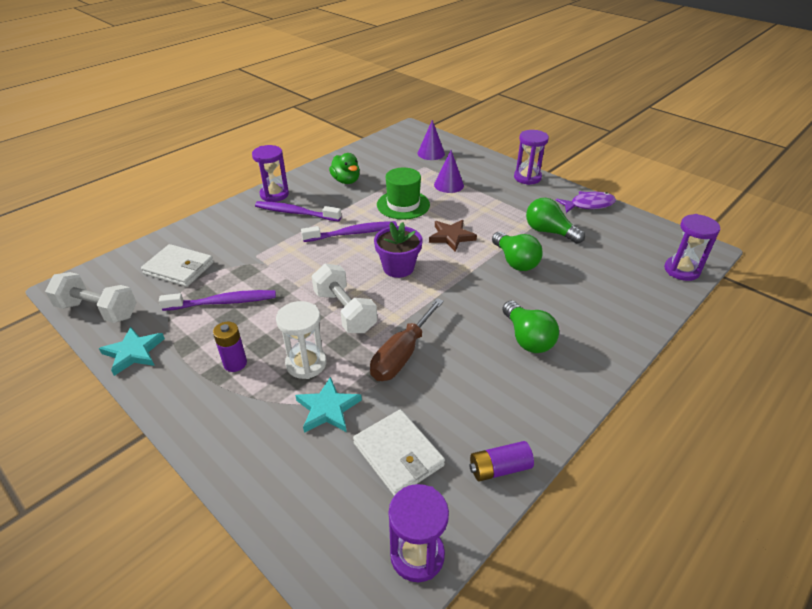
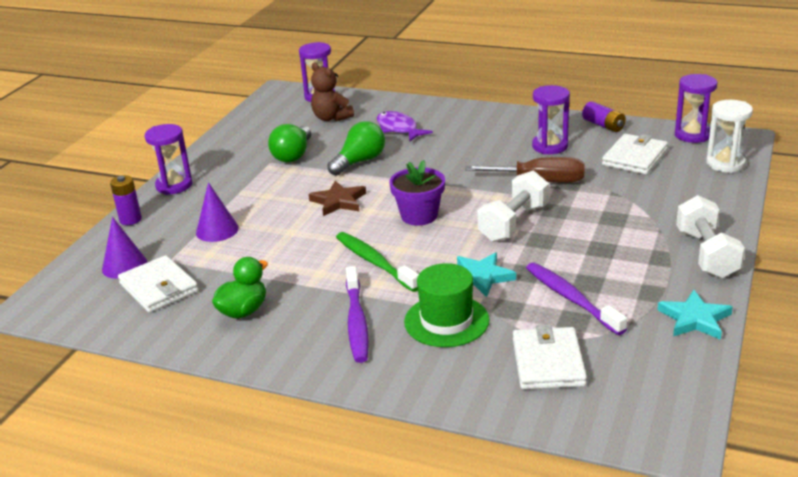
camera: 110 degrees left, 10 degrees down
(98, 310) = (675, 383): white dumbbell -> white dumbbell (706, 254)
(235, 363) = (638, 254): purple battery -> purple battery (130, 220)
(274, 194) = (318, 361): purple hourglass -> purple hourglass (550, 146)
(306, 364) = (597, 219): white hourglass -> white hourglass (725, 164)
(328, 409) = (630, 194): turquoise star -> turquoise star (481, 277)
(352, 233) = (375, 262): purple toothbrush -> green toothbrush
(396, 160) = (158, 288): none -> white wallet
(403, 205) = (286, 248): green hat -> green hat (446, 321)
(527, 338) = (467, 138): green light bulb -> none
(588, 205) = (224, 144): purple fish -> purple fish (399, 129)
(621, 266) = (331, 118): none -> brown teddy bear

